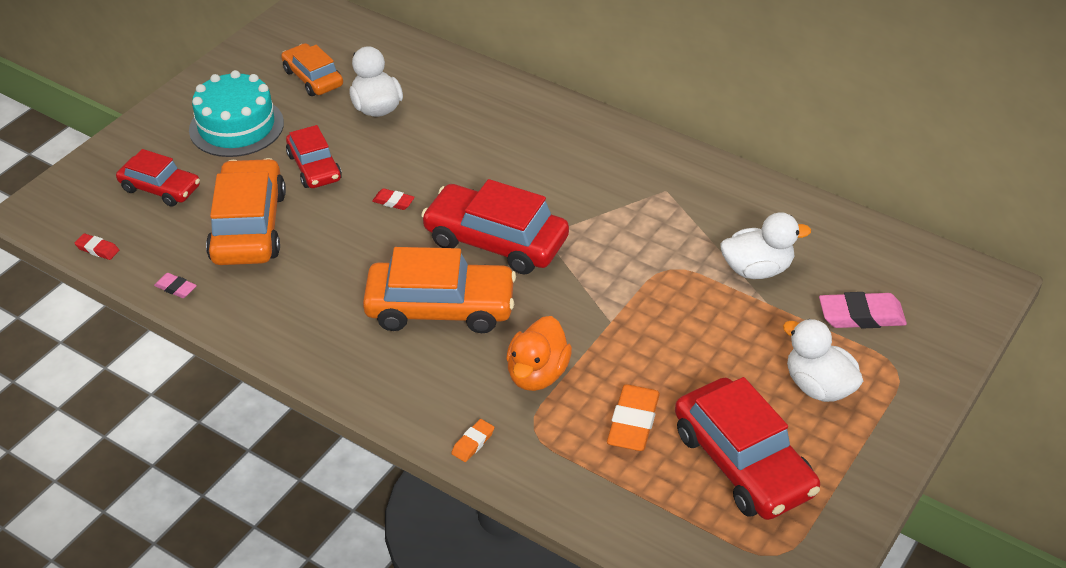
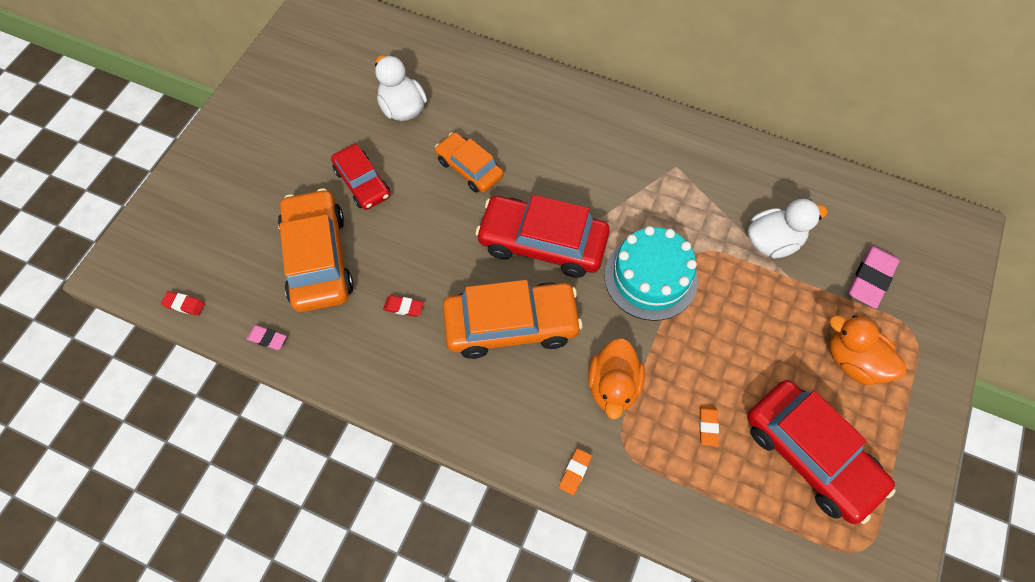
camera: 10 degrees left, 20 degrees up
(160, 188) = (227, 226): red car -> none
(236, 126) = (281, 146): turquoise cake -> turquoise cake (650, 277)
(313, 78) = (338, 82): orange car -> orange car (469, 168)
(393, 202) = (442, 212): red eraser -> red eraser (403, 307)
(633, 422) = (707, 426): orange eraser -> orange eraser, size x0.53
(818, 386) = (853, 361): white duck -> orange duck
(861, 316) = (870, 279): pink eraser -> pink eraser turned 45 degrees counterclockwise

